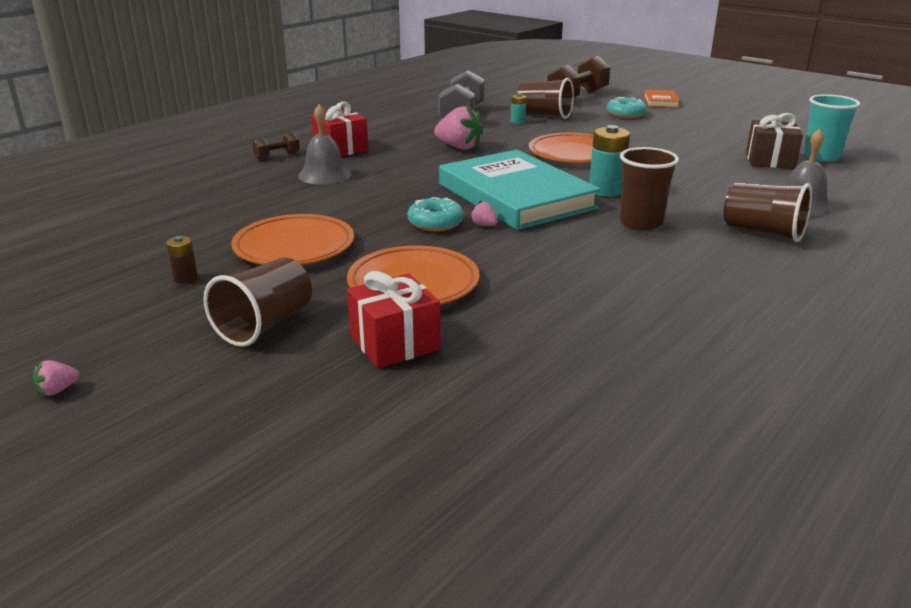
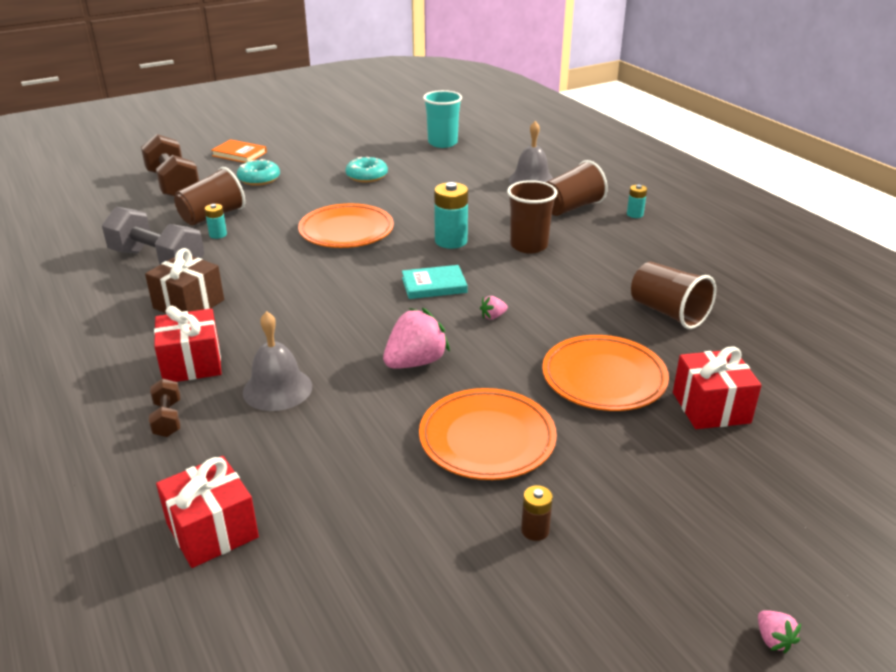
camera: 70 degrees left, 5 degrees up
(172, 187) = (212, 530): none -> red gift
(265, 325) = (662, 479): brown cup -> brown cup (668, 313)
(435, 223) = (472, 341): turquoise donut -> turquoise donut (367, 176)
(459, 147) = (267, 285): pink strawberry -> pink strawberry (415, 362)
(515, 196) = (434, 285): turquoise book -> turquoise book, size x0.42
(769, 160) = (435, 161): brown gift -> brown gift (189, 304)
(802, 268) = (635, 214): none -> turquoise battery

